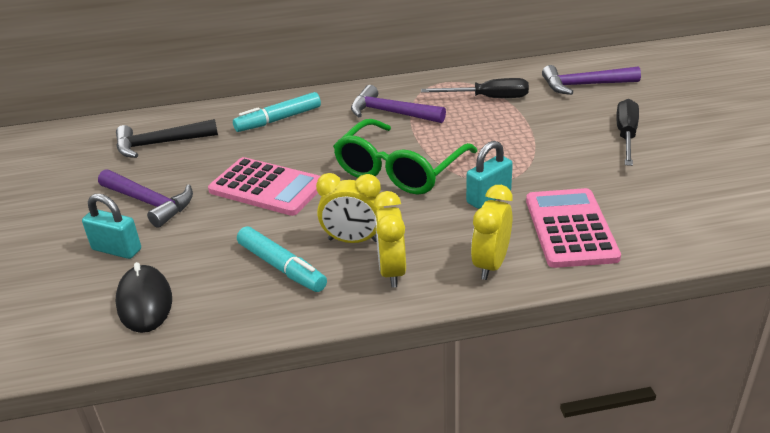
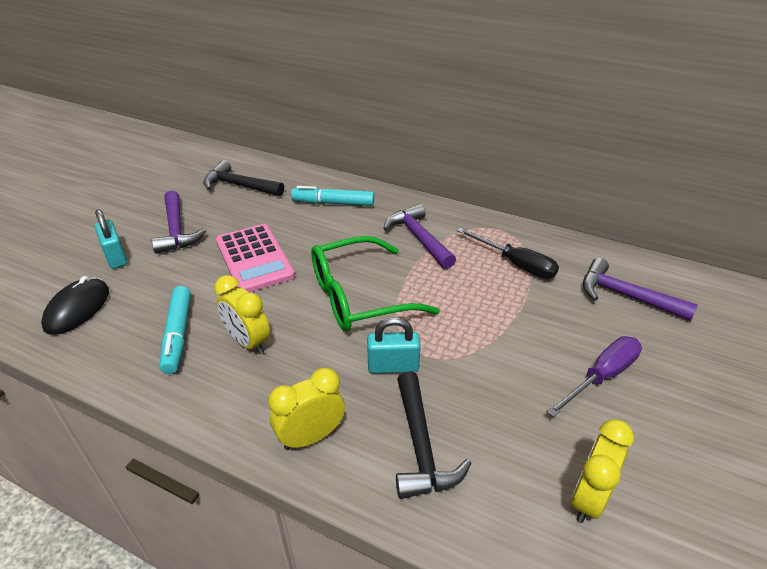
camera: 35 degrees right, 5 degrees up
(392, 271) = (236, 390): yellow clock -> yellow clock (588, 498)
(570, 228) = (421, 447): pink calculator -> black hammer
(626, 136) = (601, 376): black screwdriver -> purple screwdriver

